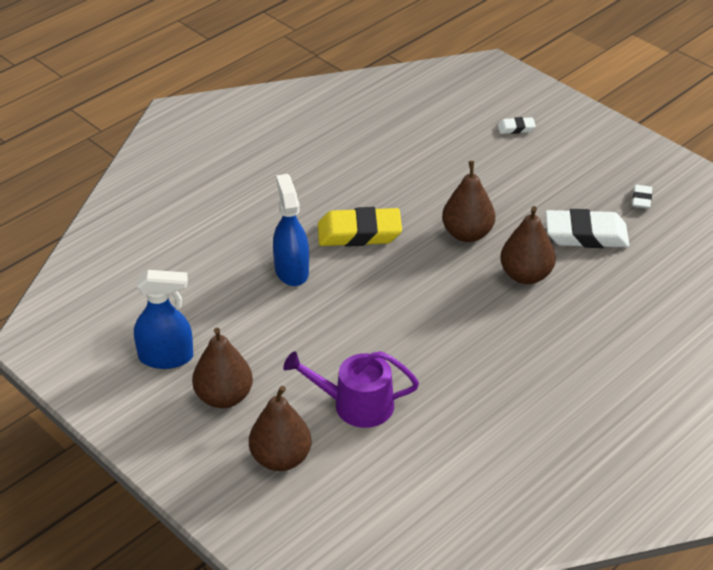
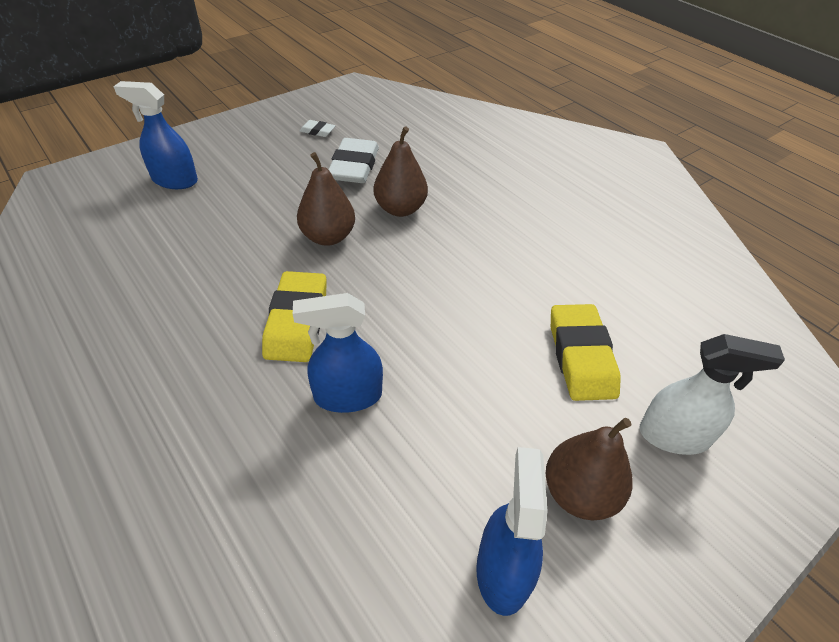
camera: 85 degrees left, 5 degrees up
(281, 458) = (674, 436): brown pear -> white spray bottle
(355, 404) = (581, 356): purple watering can -> yellow eraser
(516, 128) = (174, 180): white eraser -> blue spray bottle

